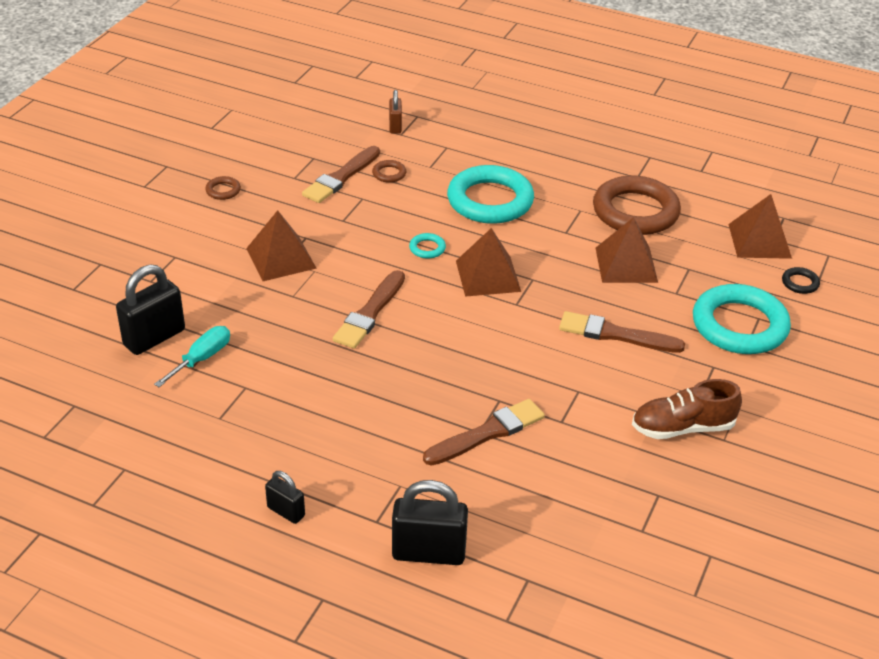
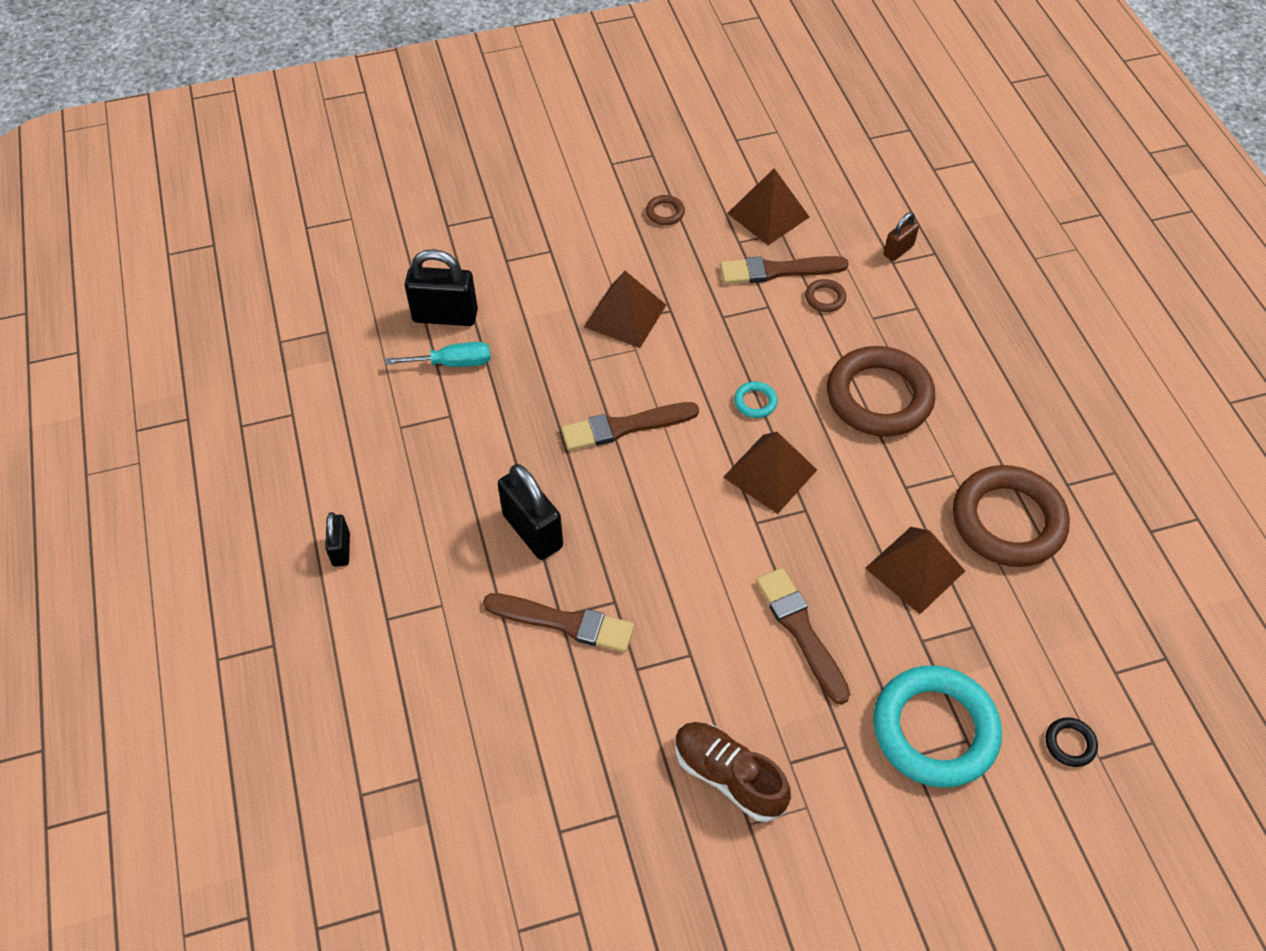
camera: 50 degrees right, 15 degrees up
(428, 553) = (384, 682): black padlock -> black padlock (532, 531)
(490, 201) = (879, 397): turquoise ring -> brown ring
(759, 241) = (1096, 661): brown pyramid -> brown pyramid (768, 215)

